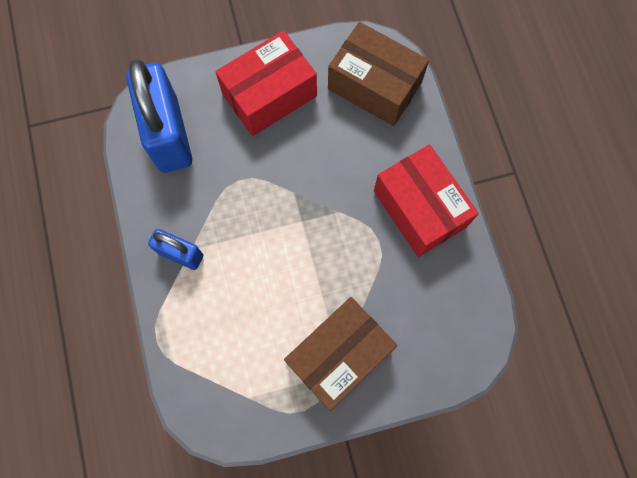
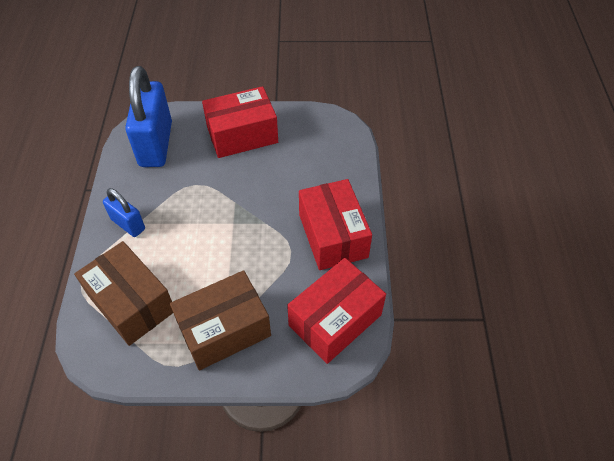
camera: 15 degrees right, 20 degrees down
(374, 86) = (325, 145): brown box -> brown box (131, 303)
(453, 312) = (335, 320): none -> red box

